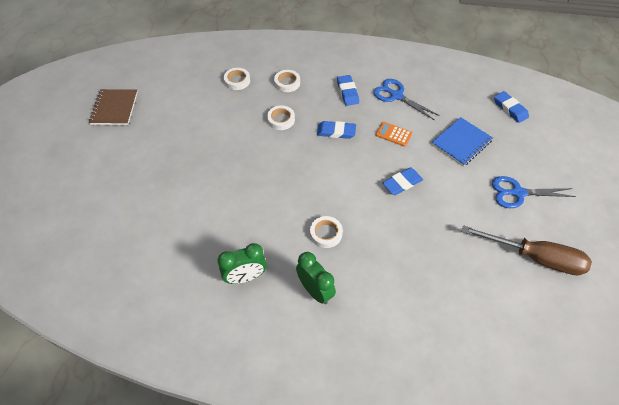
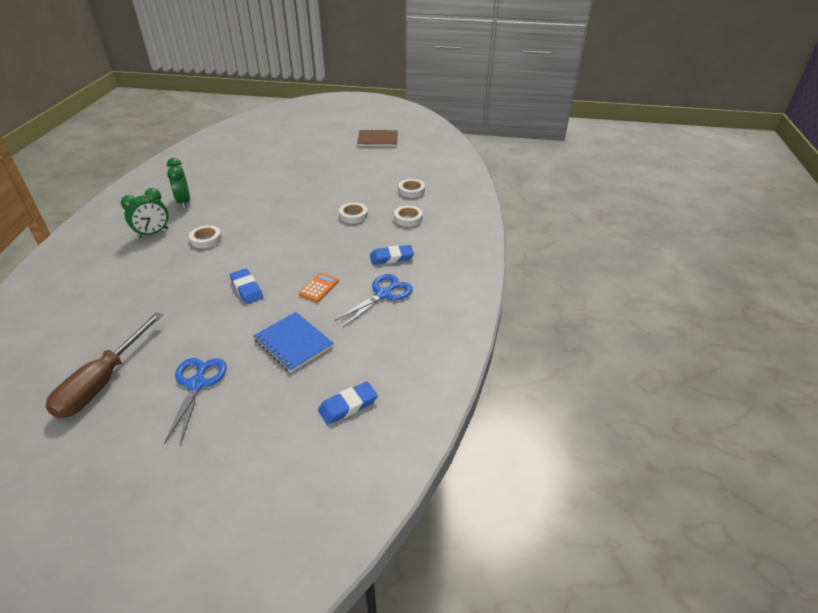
camera: 90 degrees right, 15 degrees down
(336, 132) = (330, 248): blue eraser -> none

